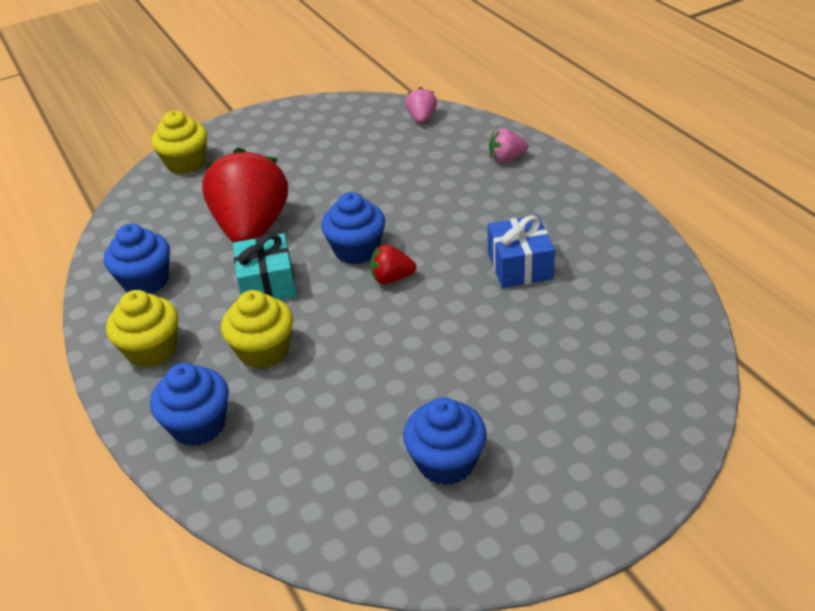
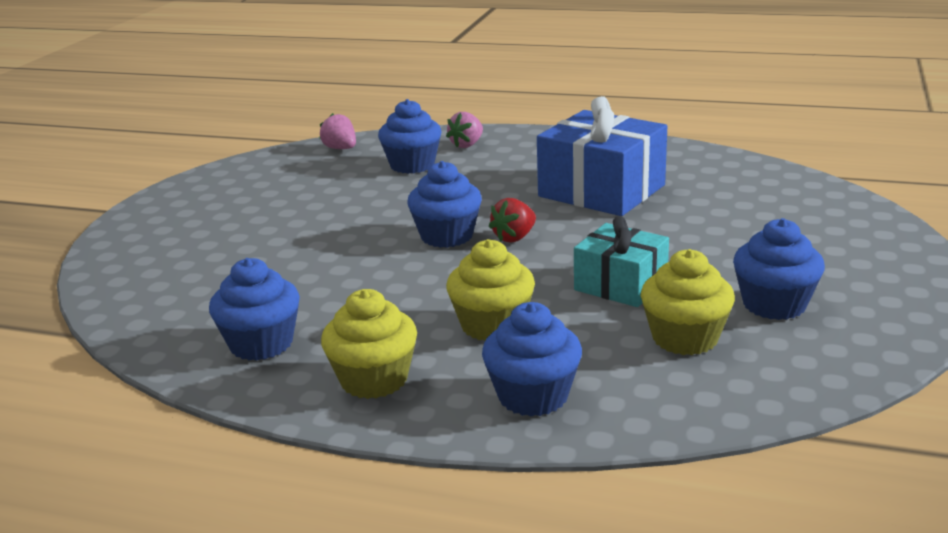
camera: 45 degrees left, 15 degrees down
(186, 163) = (131, 256): yellow cupcake -> yellow cupcake (685, 338)
(252, 229) = (310, 265): red strawberry -> none
(267, 284) = (404, 288): turquoise gift -> turquoise gift (620, 285)
(439, 162) = (412, 165): none -> blue cupcake
(520, 266) = (601, 191): blue gift -> blue gift, size x1.63

